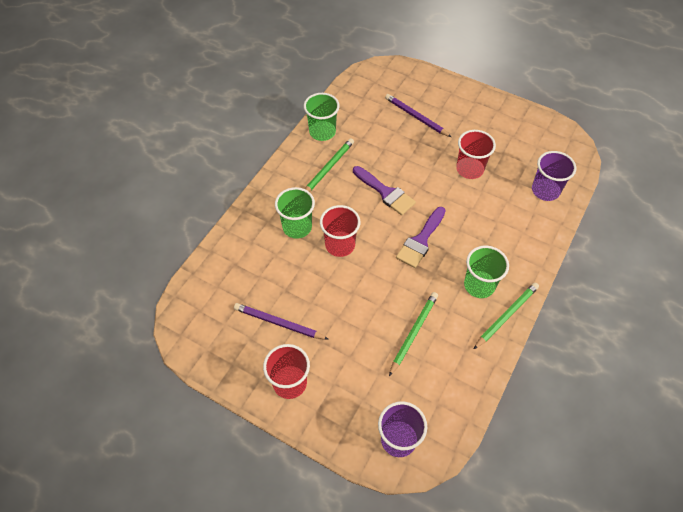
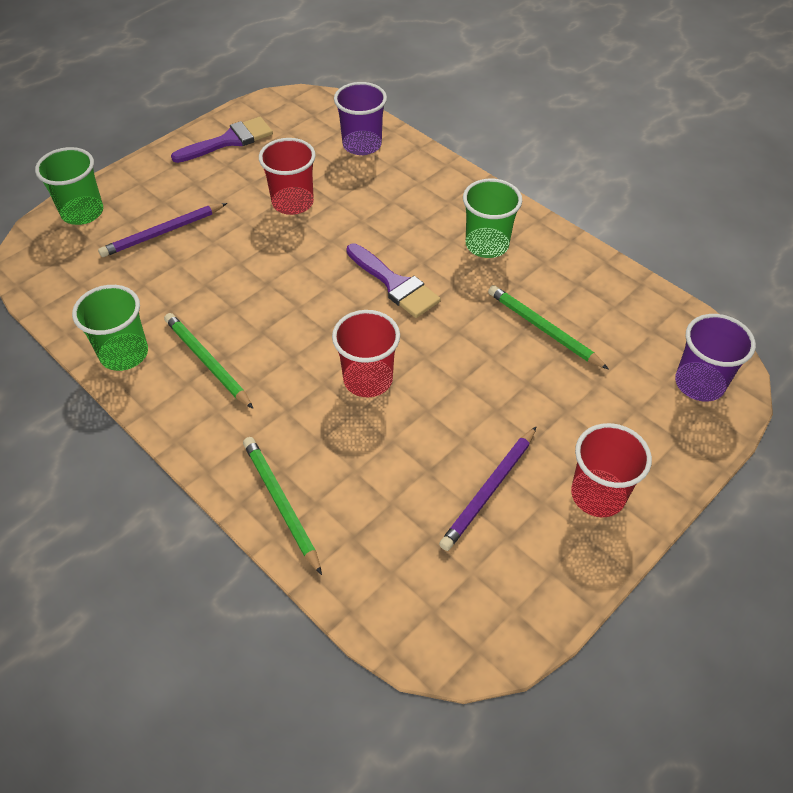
camera: 75 degrees left, 5 degrees down
(297, 227) = (311, 429): green cup -> green cup (82, 212)
(386, 192) = (292, 302): purple brush -> purple brush (229, 140)
(506, 316) = (539, 232): green pencil -> green pencil (281, 503)

